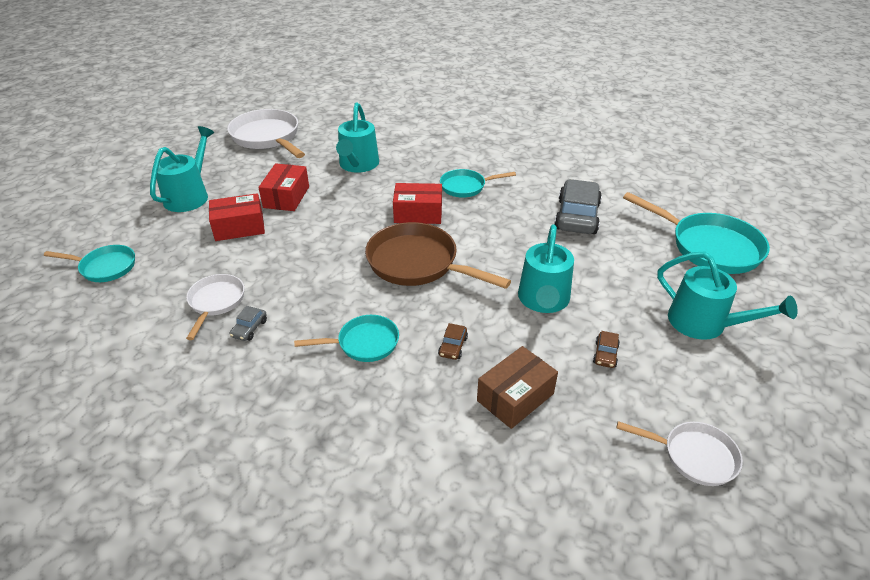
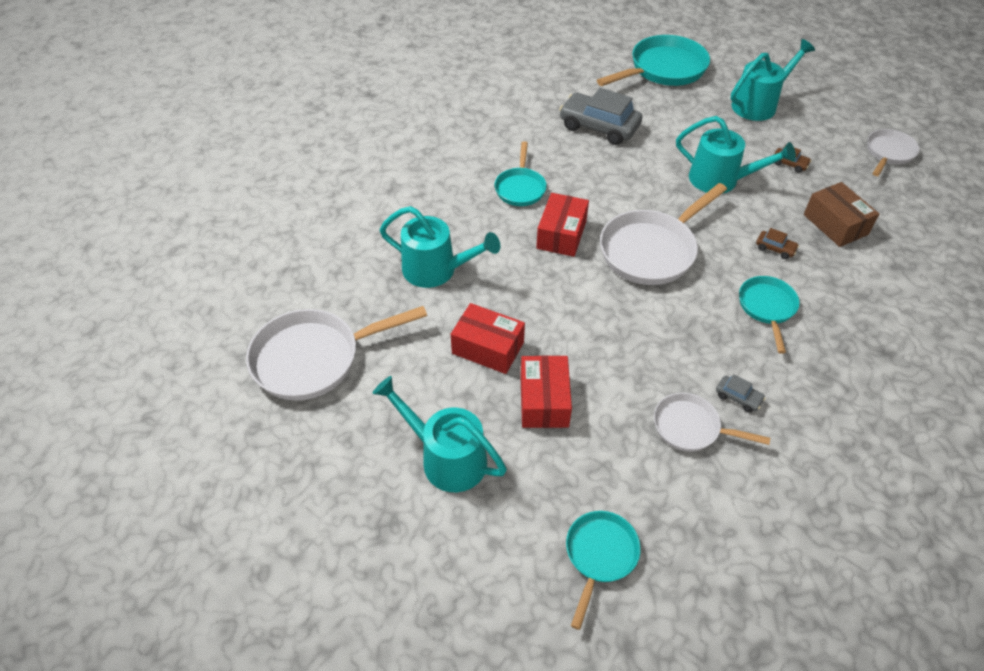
camera: 75 degrees left, 10 degrees up
(417, 263) = (651, 250): brown pan -> white pan

